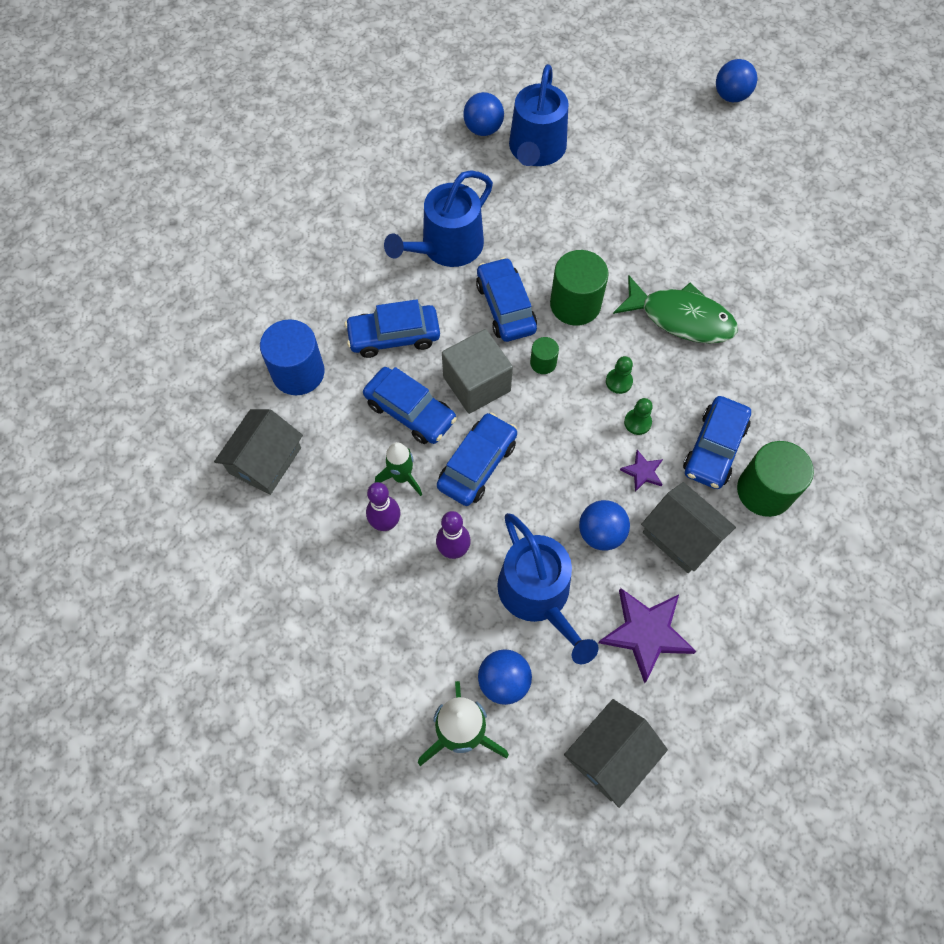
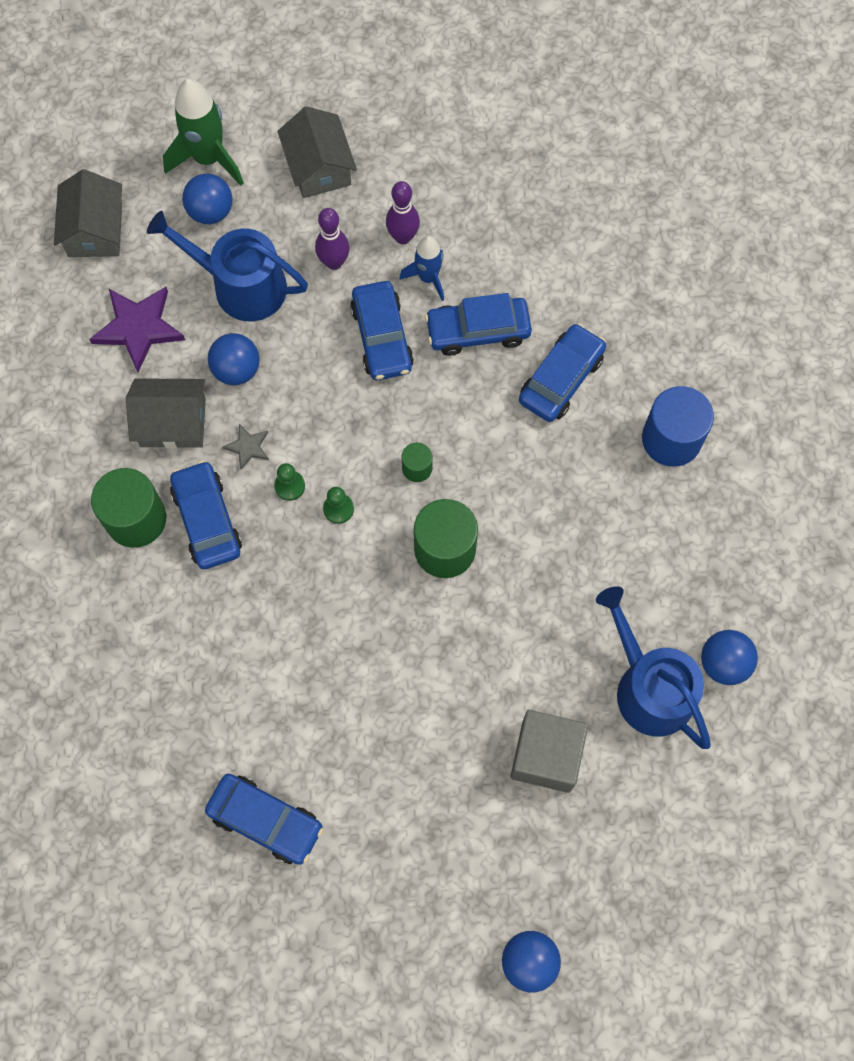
camera: 135 degrees right, 5 degrees up
(265, 460) = (540, 200): grey house -> grey house (319, 167)
(298, 372) = (598, 282): blue cylinder -> blue cylinder (671, 439)
(402, 477) = (428, 278): green rocket -> blue rocket
(446, 247) = (612, 501): blue watering can -> none
(476, 384) = (451, 400): grey cube -> grey cube (546, 756)
(505, 307) = (500, 490): blue car -> blue car (266, 820)
(642, 472) = (248, 447): purple star -> grey star
(681, 318) = (340, 622): green fish -> none

